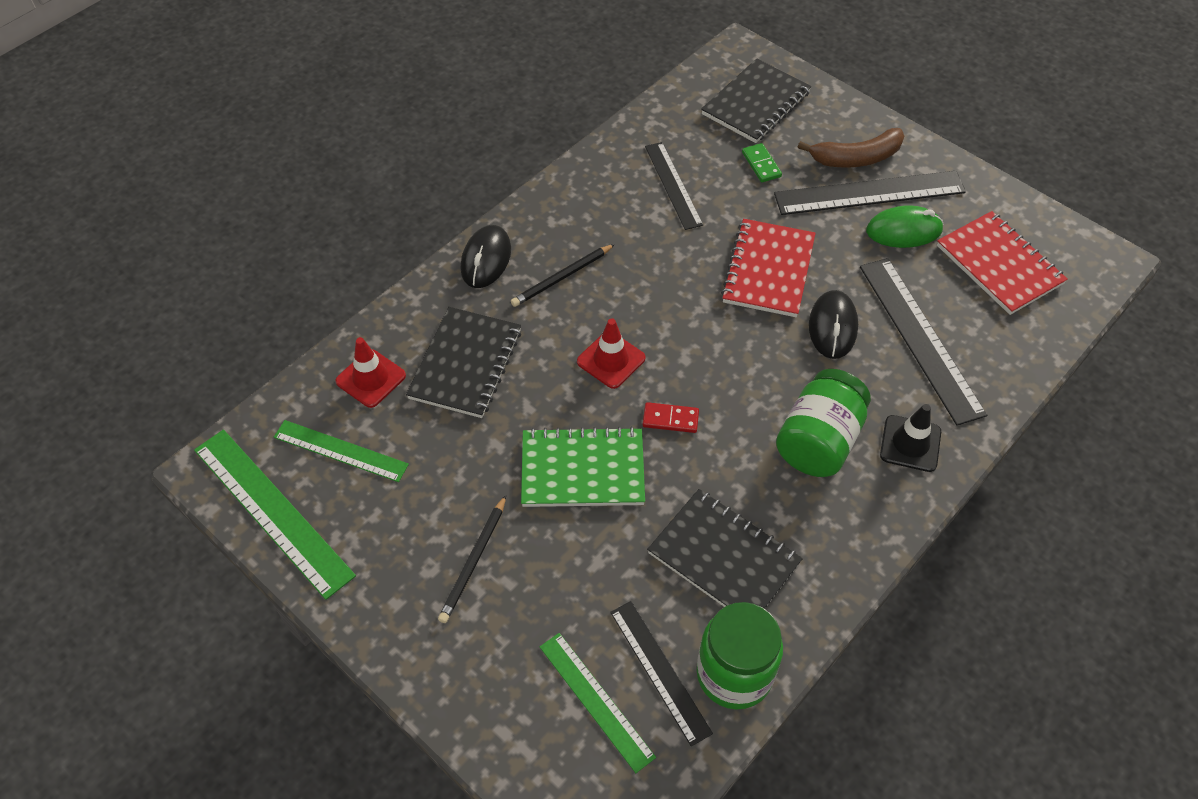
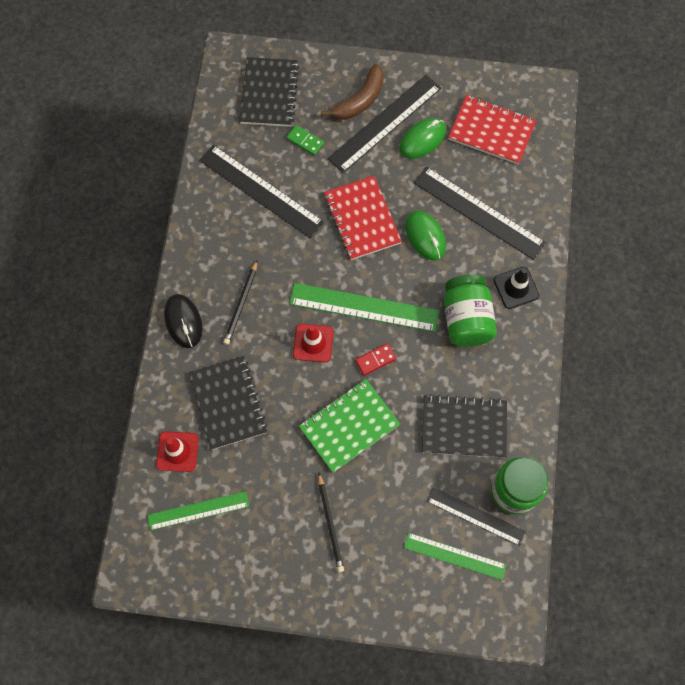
camera: 35 degrees left, 15 degrees up
(272, 511) = (189, 575): green ruler -> green ruler (364, 307)
(673, 185) = (261, 191): black ruler -> black ruler, size x1.57
(832, 327) = (425, 236): black mouse -> green mouse

